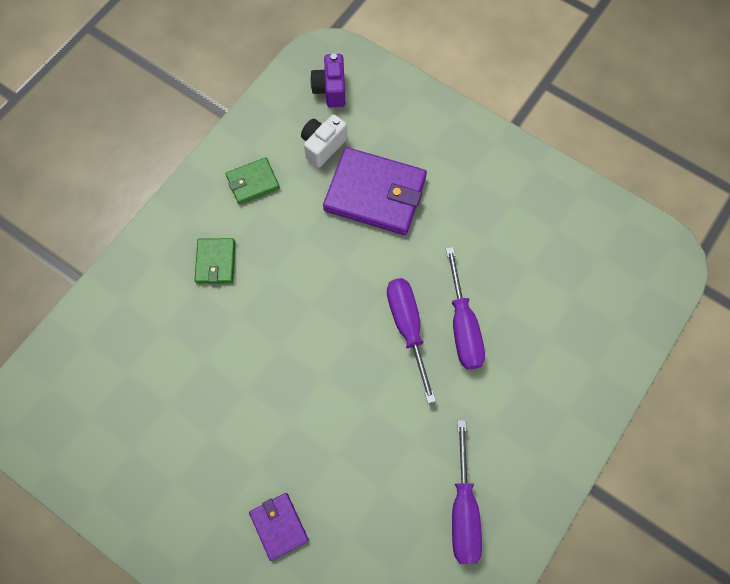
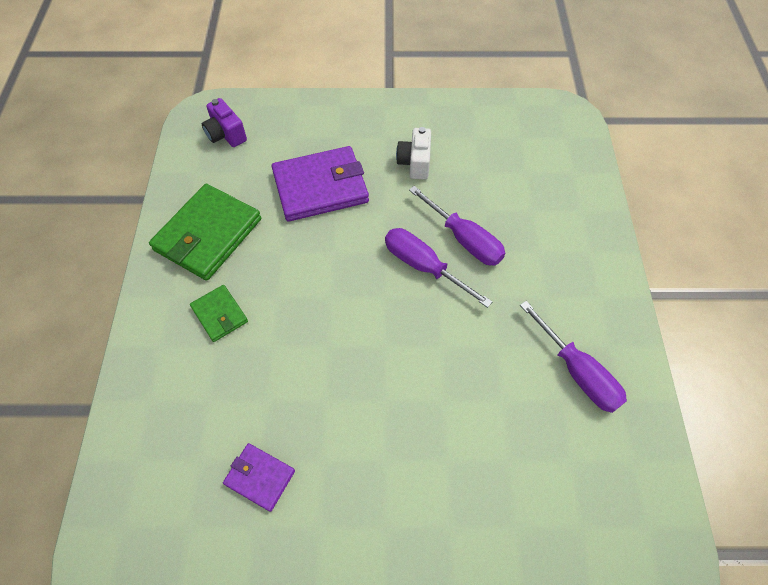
camera: 35 degrees left, 10 degrees down
(253, 182) = (208, 234): green wallet -> green wallet, size x1.95
(279, 526) = (443, 494): purple wallet -> purple wallet (260, 477)
(323, 146) = (250, 176): white camera -> white camera (415, 163)

